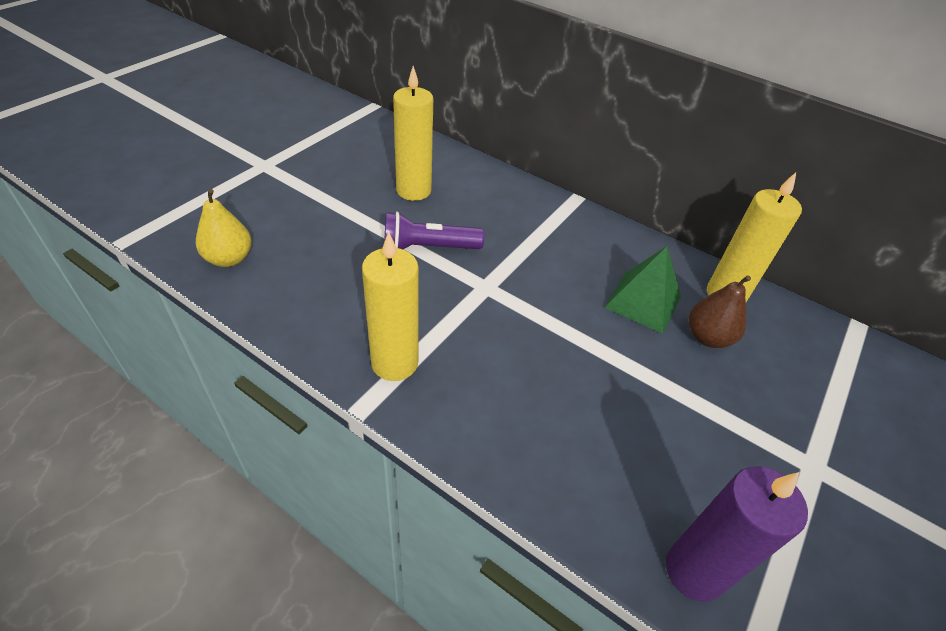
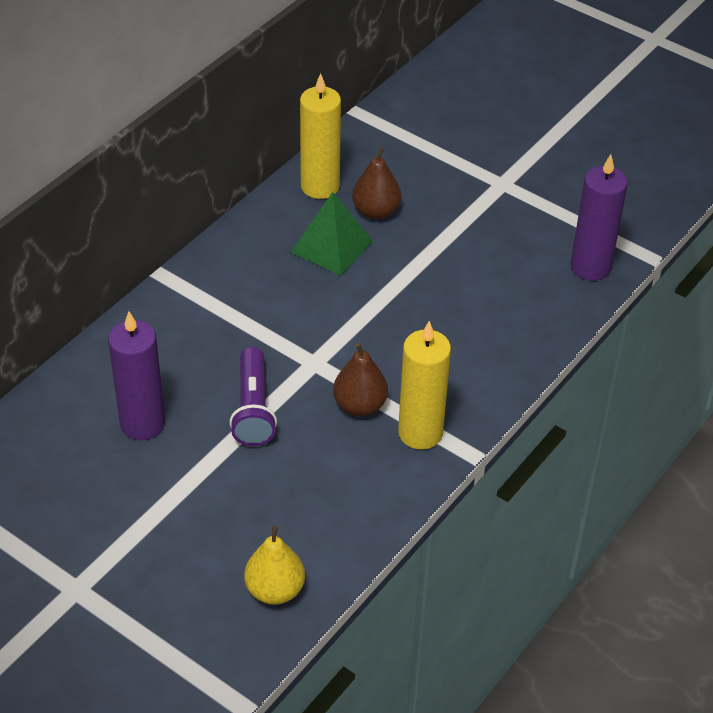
camera: 85 degrees left, 0 degrees up
(413, 190) = (142, 423): yellow candle -> purple candle
(432, 317) = (360, 405): none -> brown pear

